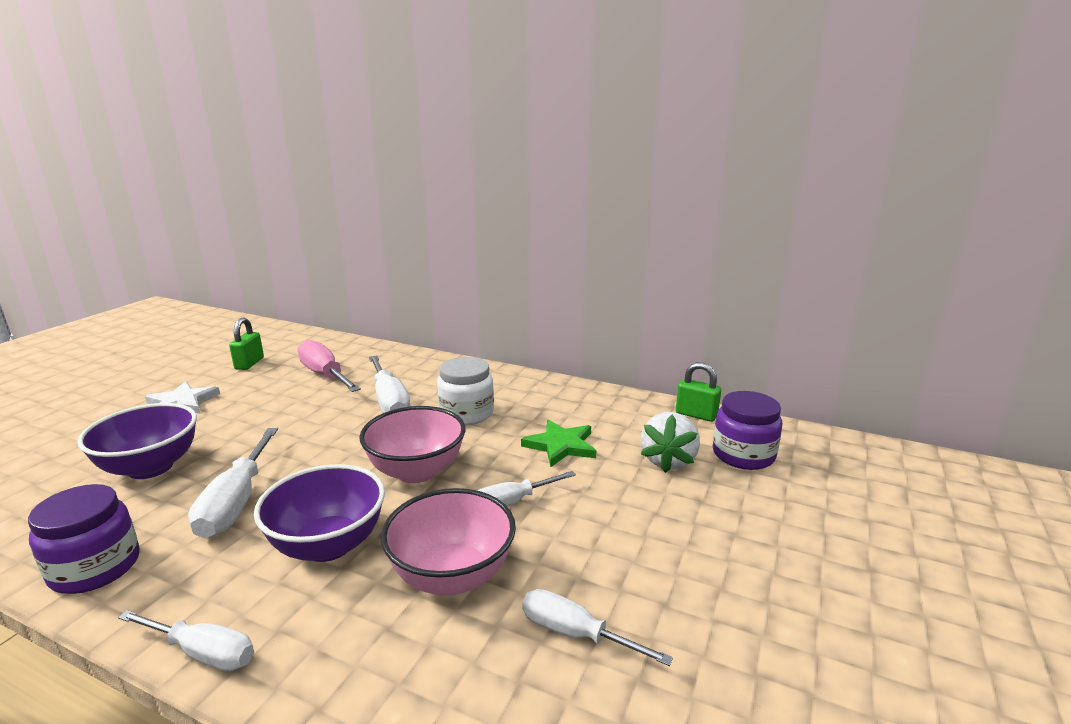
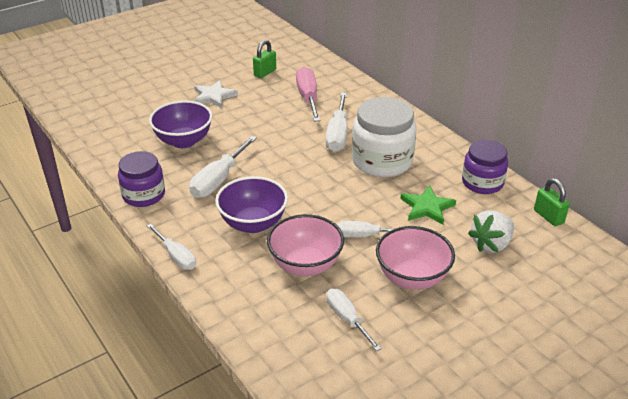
camera: 30 degrees right, 15 degrees up
(416, 471) = (324, 194): pink bowl -> pink bowl (412, 278)
(466, 413) = (382, 161): white jar -> white jar, size x1.52
(743, 455) = (551, 259): purple jar -> purple jar (482, 183)

